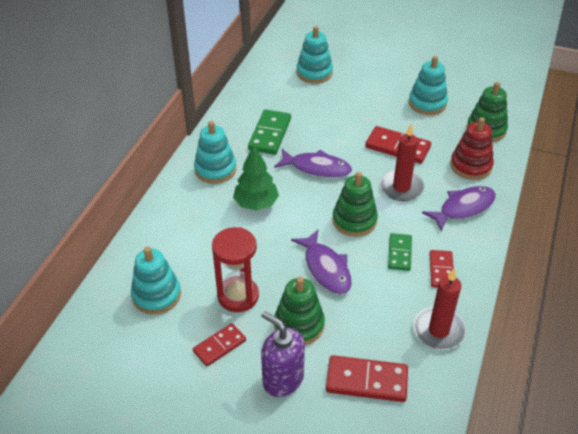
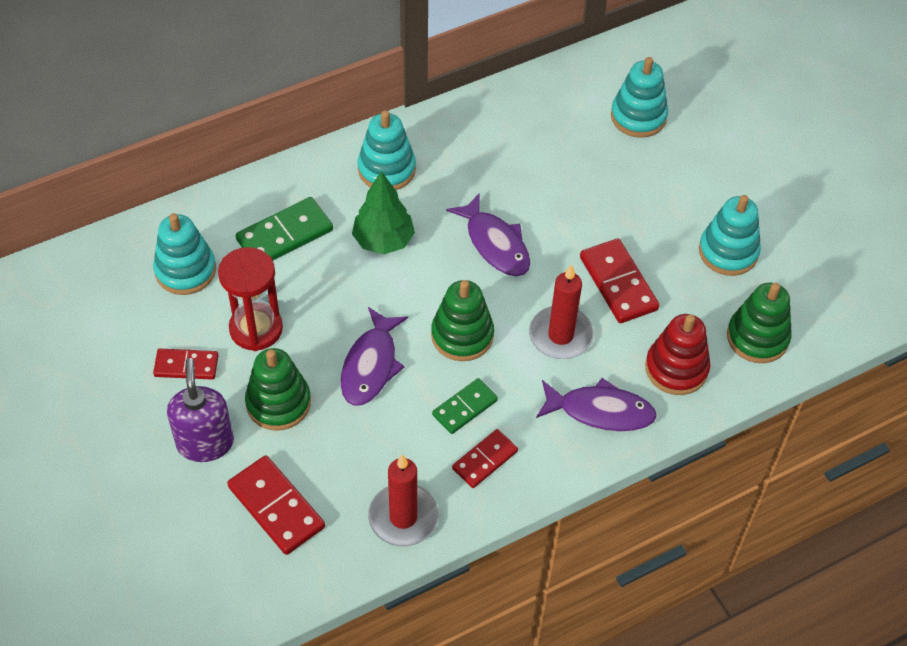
camera: 40 degrees right, 10 degrees up
(270, 134) = (492, 165): green domino -> green domino (285, 235)

